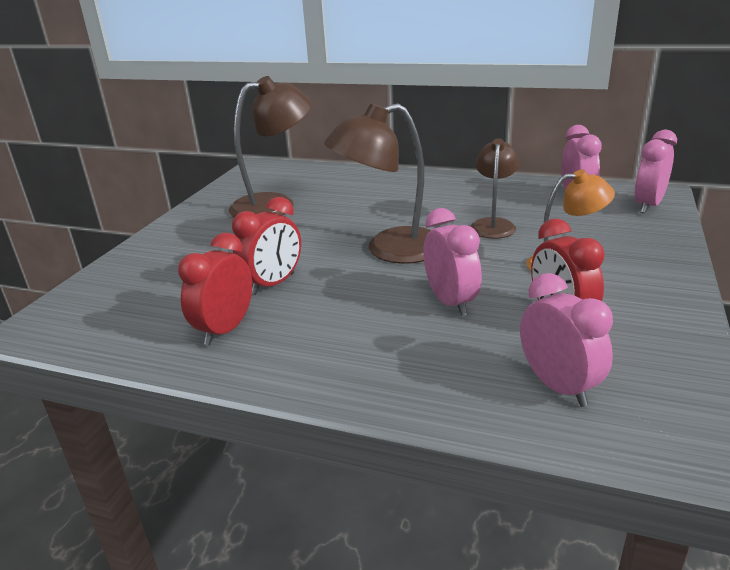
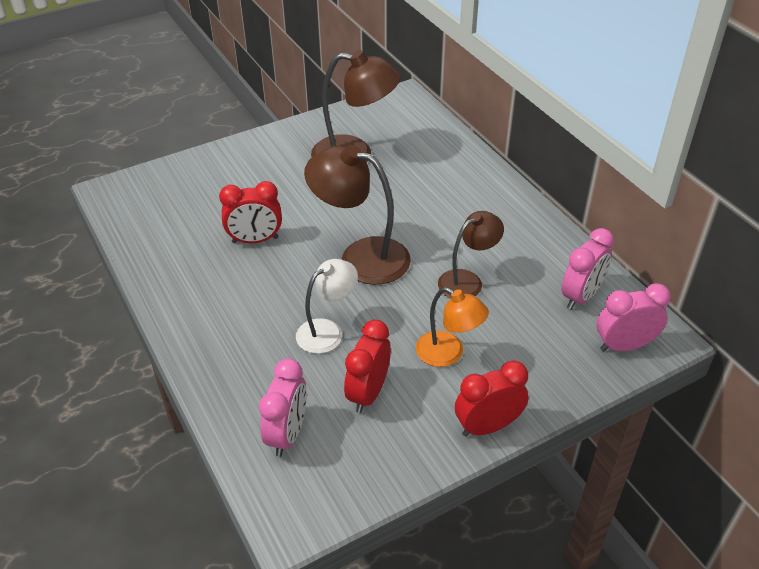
camera: 40 degrees right, 15 degrees up
(225, 330) = (188, 261): red clock -> red clock (488, 426)
(450, 302) = (327, 331): pink clock -> white lamp

